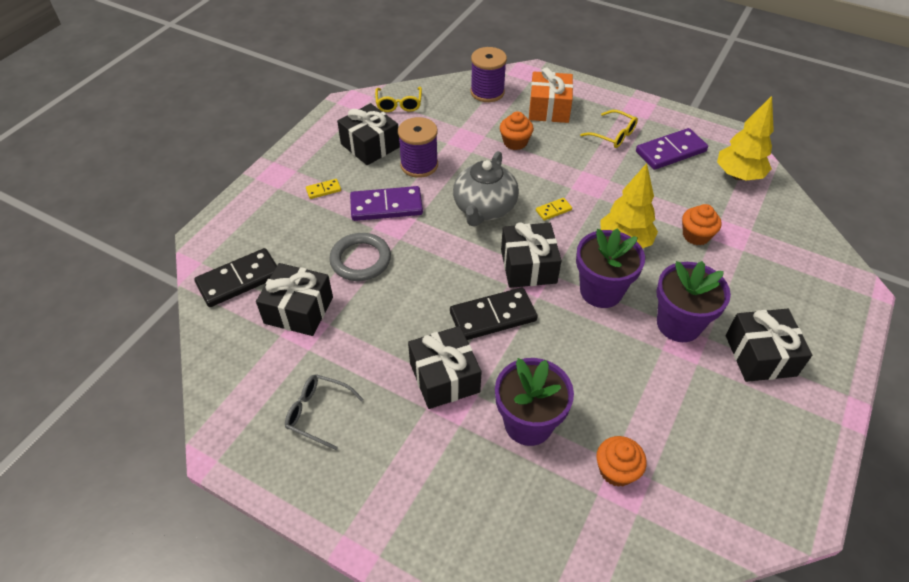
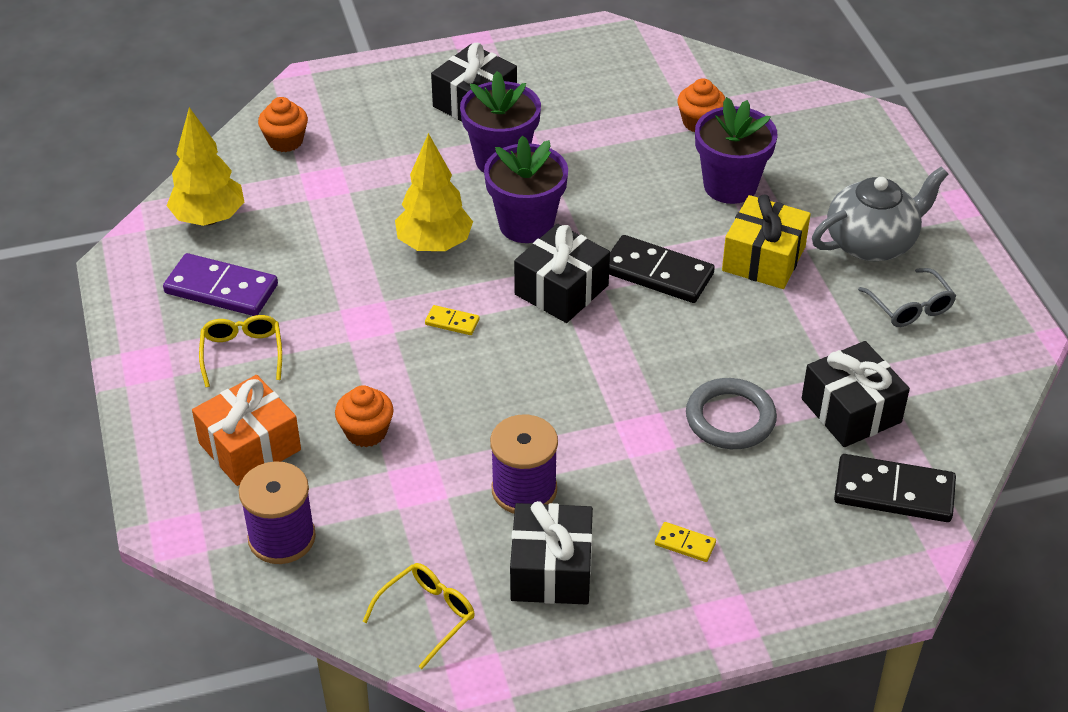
camera: 135 degrees left, 5 degrees down
(386, 206) = (630, 462): purple domino -> none
(444, 377) = (763, 259): black gift -> yellow gift
(484, 208) = (522, 377): grey teapot -> grey teapot (872, 243)
(696, 235) = (358, 203): orange cupcake -> orange cupcake (285, 141)

